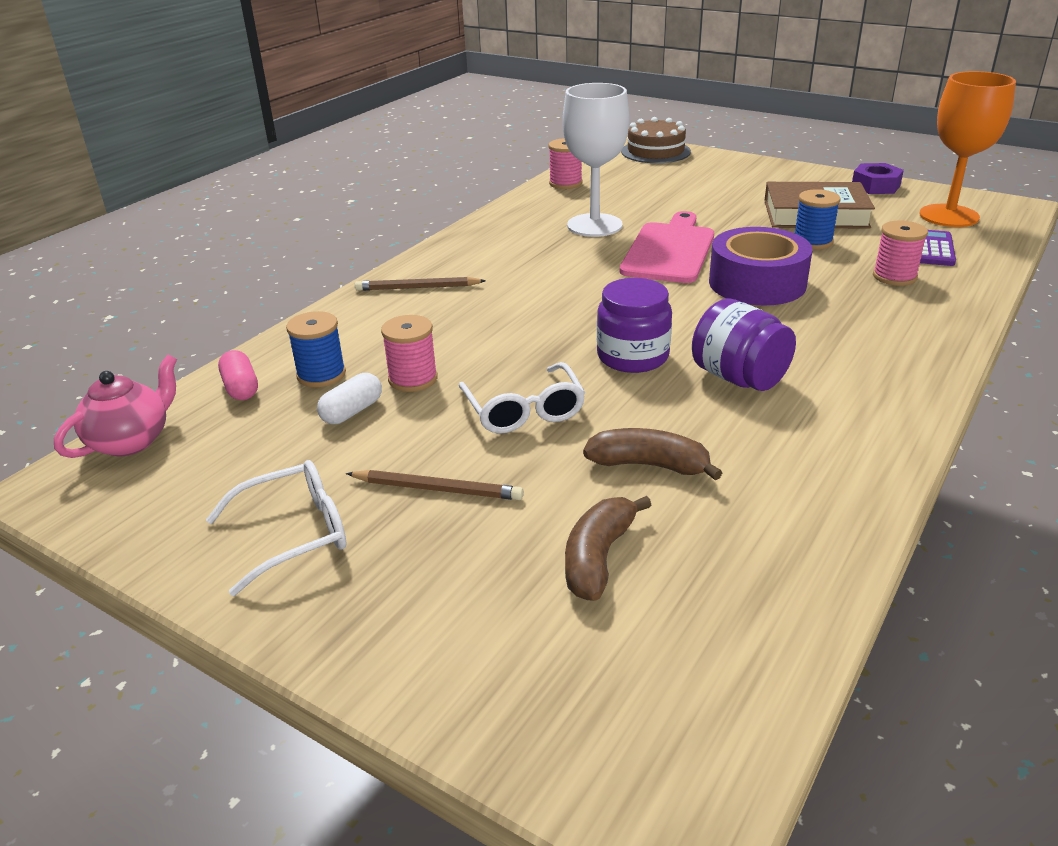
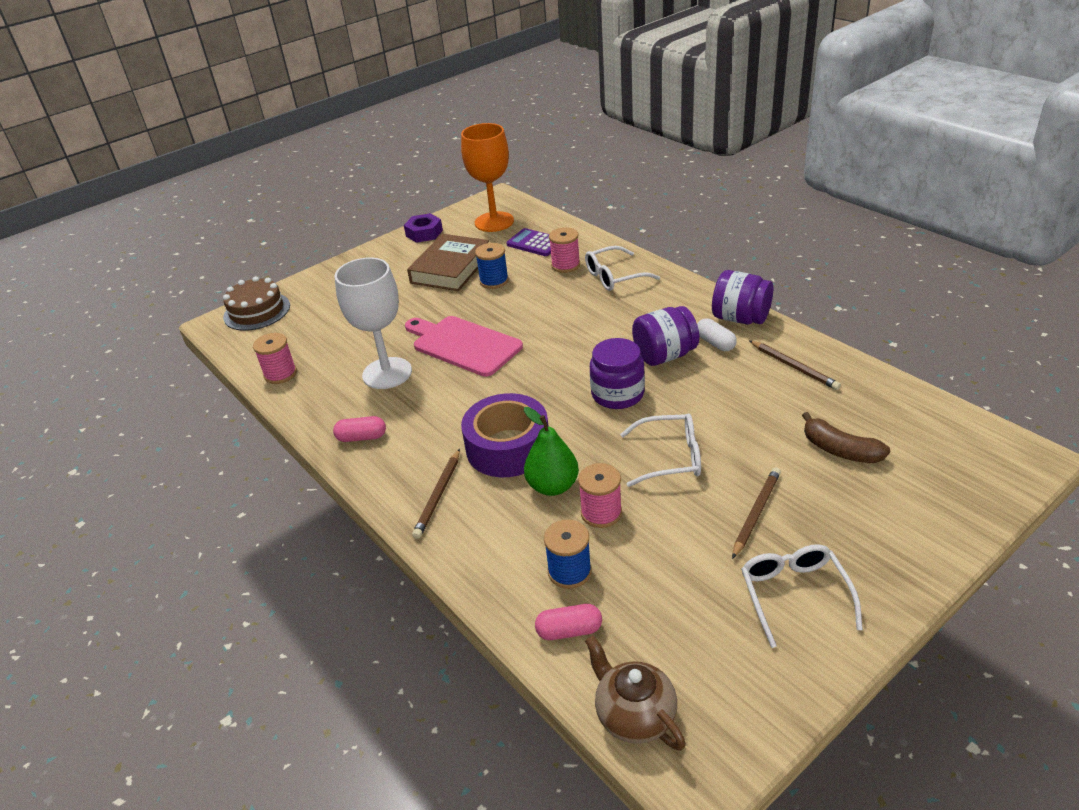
camera: 70 degrees left, 5 degrees up
(131, 441) = (634, 715): pink teapot -> brown teapot
(352, 411) = (638, 554): white capsule -> white capsule (715, 343)
(448, 343) = (553, 486): none -> green pear
(490, 236) = (362, 437): none -> pink capsule
(649, 465) = (752, 412): brown banana -> none
(757, 283) = (542, 318): purple tape -> purple tape (508, 447)
(789, 495) = (794, 367): none -> brown pencil
(886, 430) = (740, 318): none -> purple jar
(901, 313) = (614, 276): none -> white glasses

